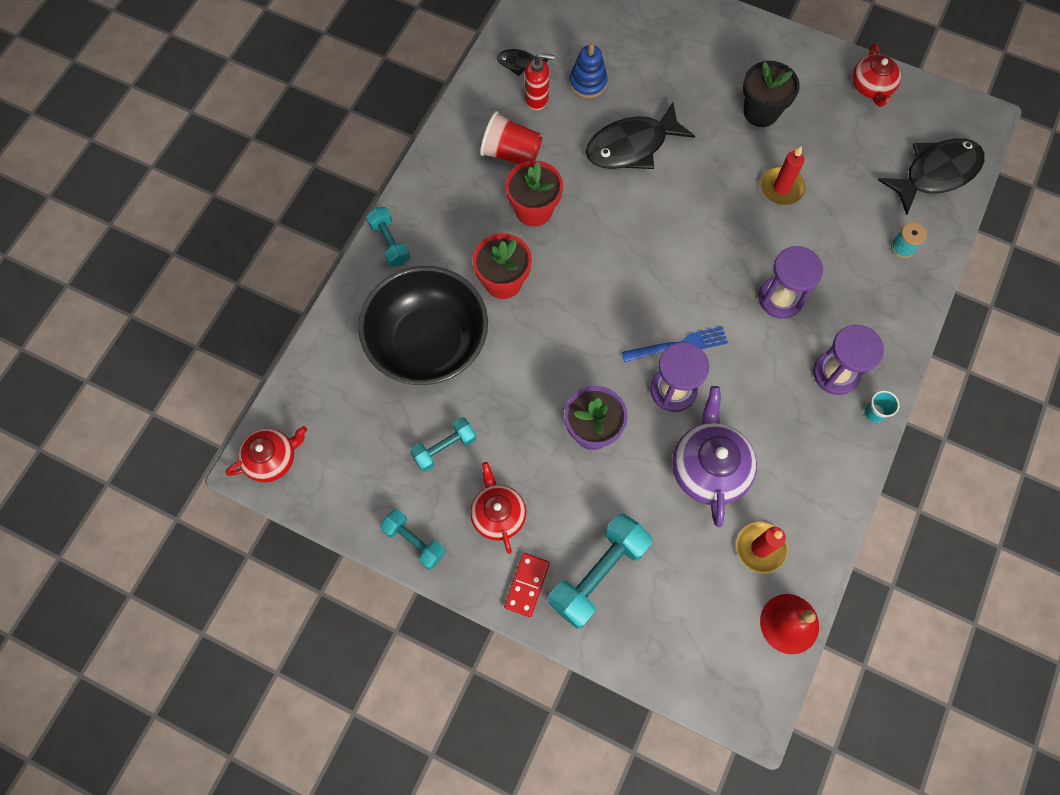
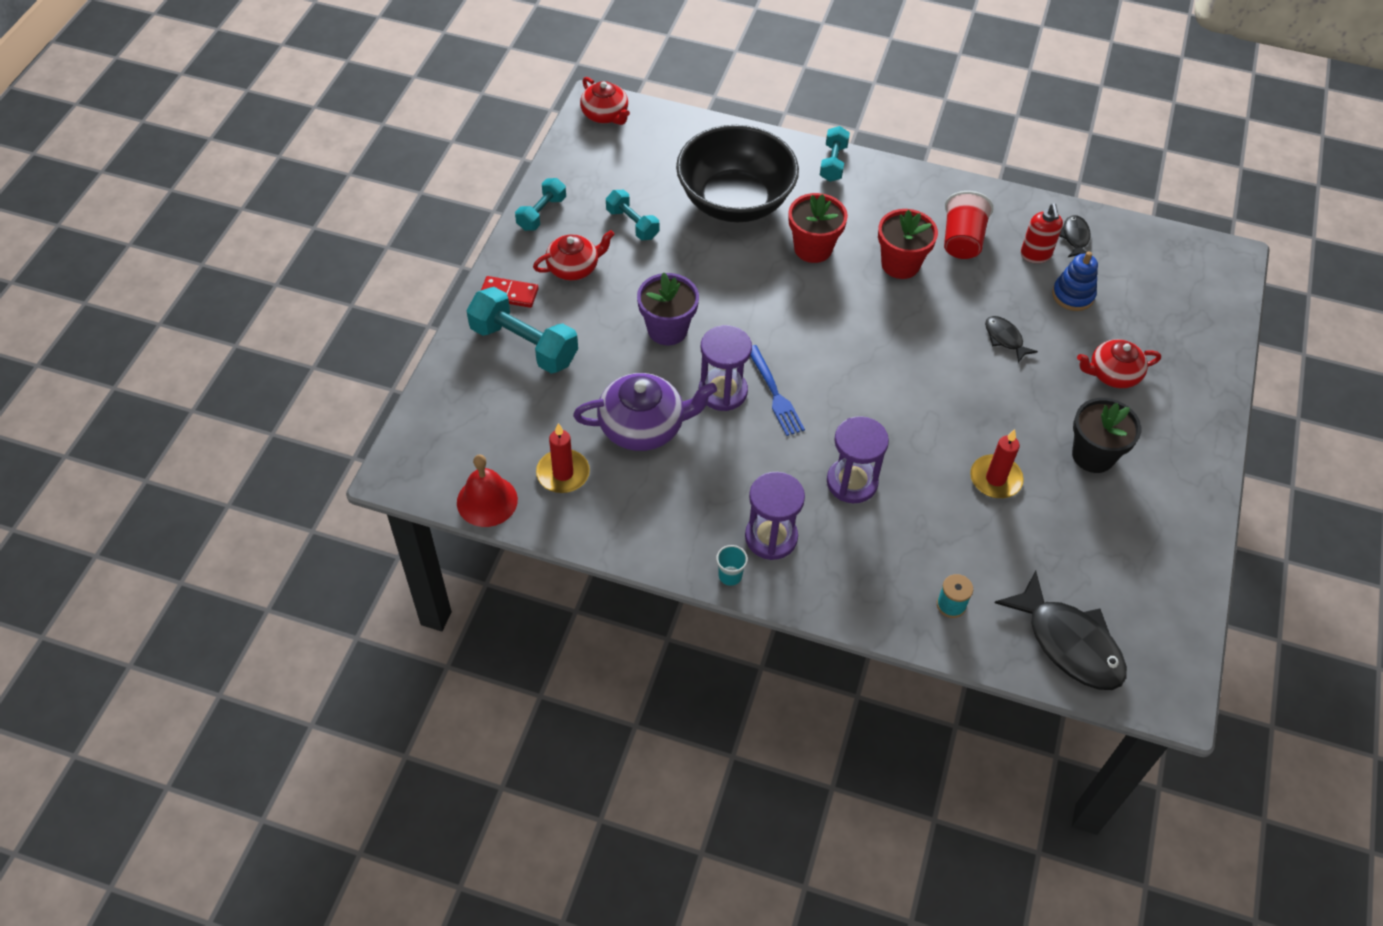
camera: 80 degrees right, 15 degrees down
(390, 243) = (833, 163): turquoise dumbbell -> turquoise dumbbell turned 45 degrees counterclockwise
(632, 146) = (1005, 339): black fish -> black fish, size x0.49
(871, 87) = (1174, 571): red teapot -> red teapot (1113, 374)

